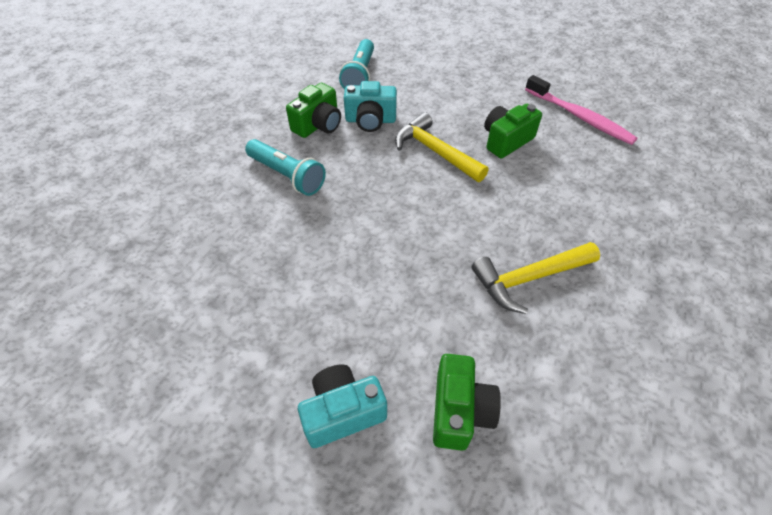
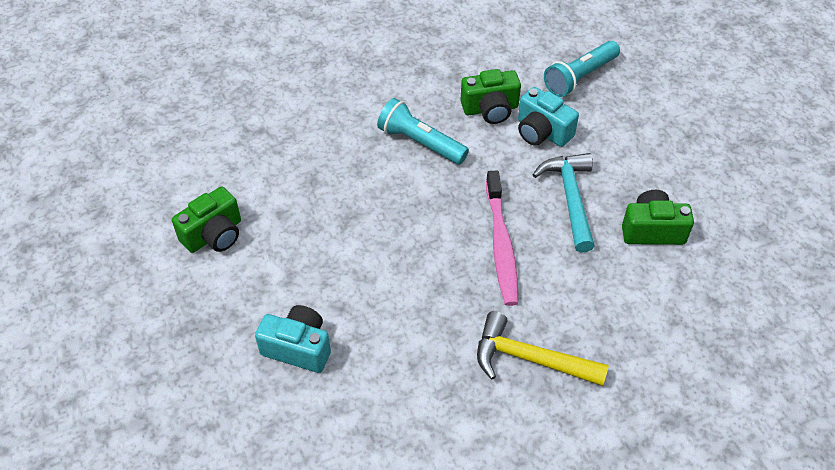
camera: 40 degrees right, 0 degrees up
(287, 175) = (420, 143): turquoise flashlight -> turquoise flashlight turned 135 degrees clockwise
(435, 151) = (570, 198): yellow hammer -> turquoise hammer
(459, 411) = (374, 406): green camera -> green camera (214, 235)
(579, 117) = (762, 253): pink toothbrush -> pink toothbrush (501, 245)

